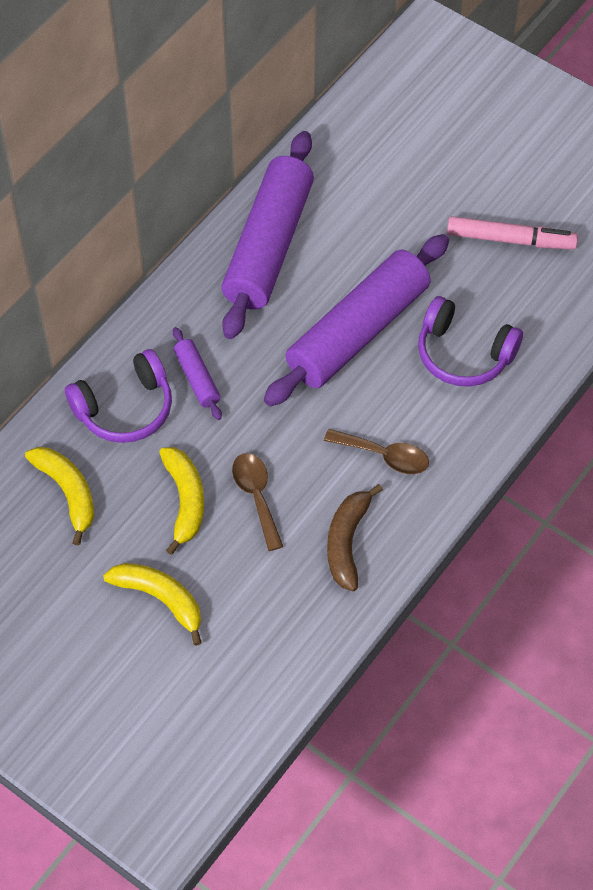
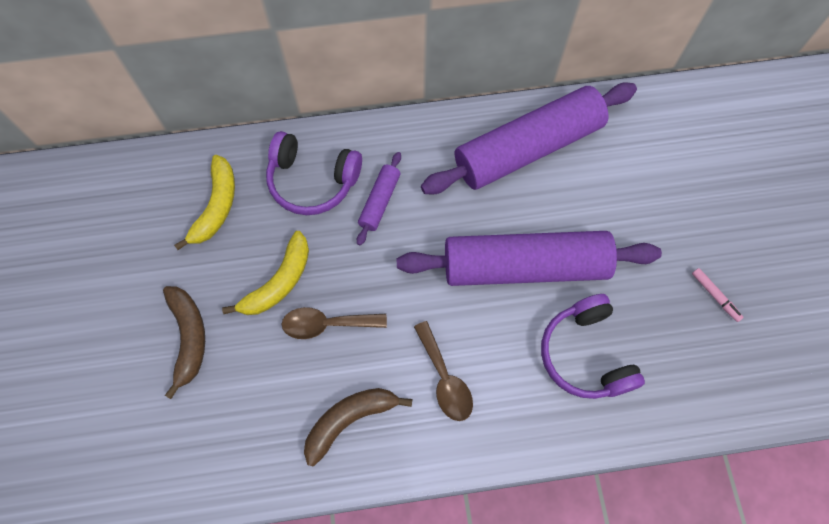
camera: 45 degrees right, 10 degrees up
(160, 599) = (189, 338): yellow banana -> brown banana
(256, 496) = (327, 324): brown spoon -> brown spoon turned 120 degrees counterclockwise
(510, 239) = (715, 296): pink marker -> pink marker, size x0.49

